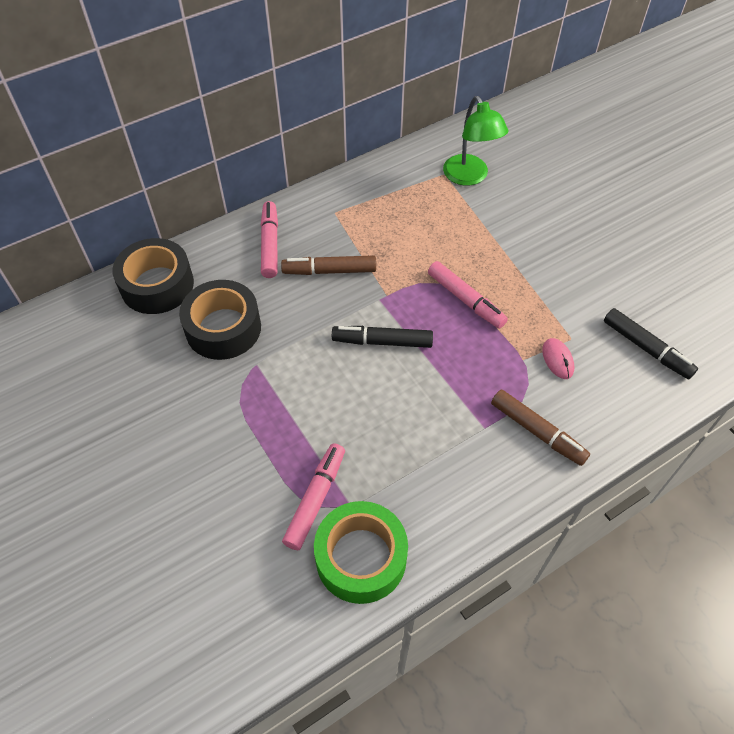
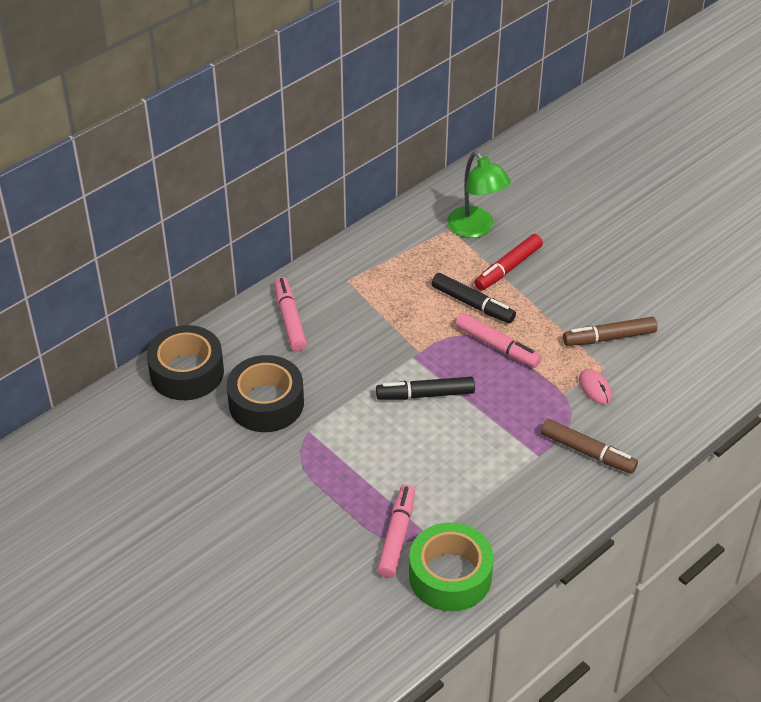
camera: 10 degrees left, 10 degrees down
(330, 271) = (357, 337): brown marker -> brown marker (609, 338)
(493, 220) = (508, 268): none -> red marker
(646, 348) = (675, 367): black marker -> black marker (472, 304)

